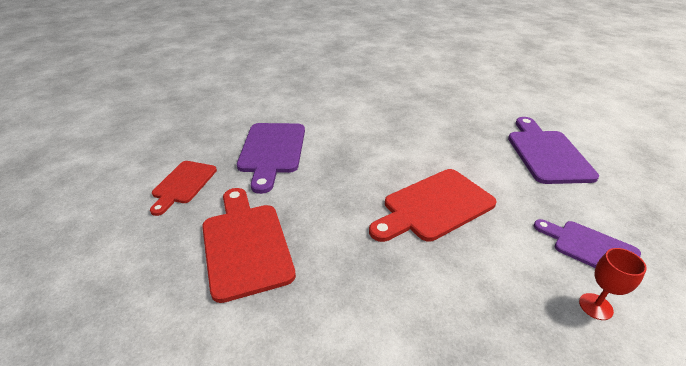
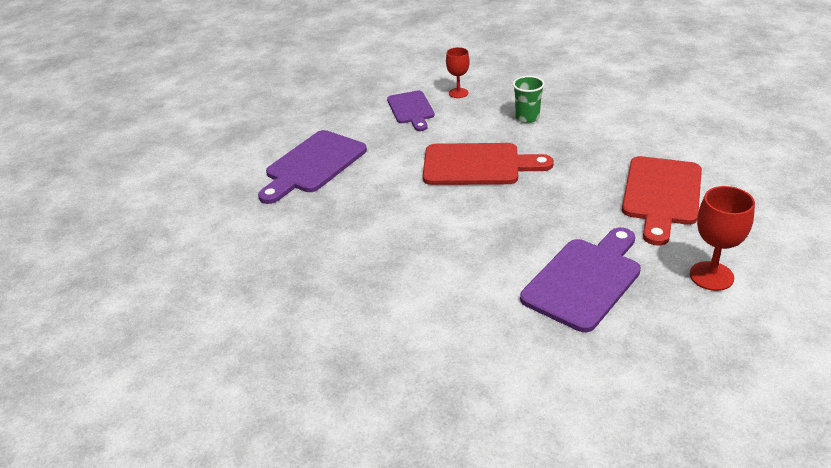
camera: 140 degrees left, 0 degrees up
(183, 184) = (711, 276): red cutting board -> red goblet
(465, 299) = (527, 118): none -> green cup

